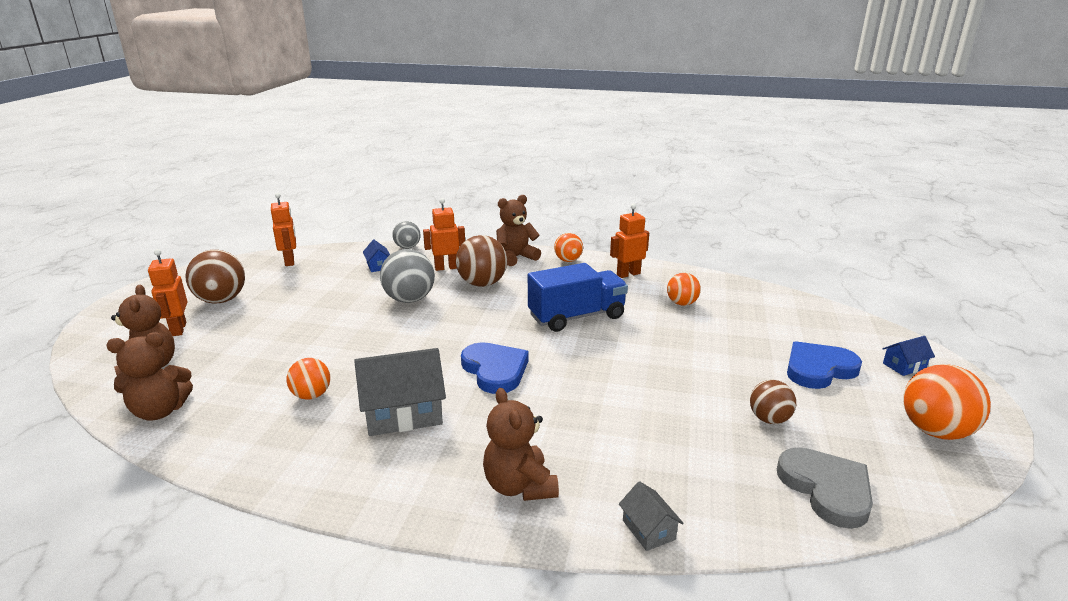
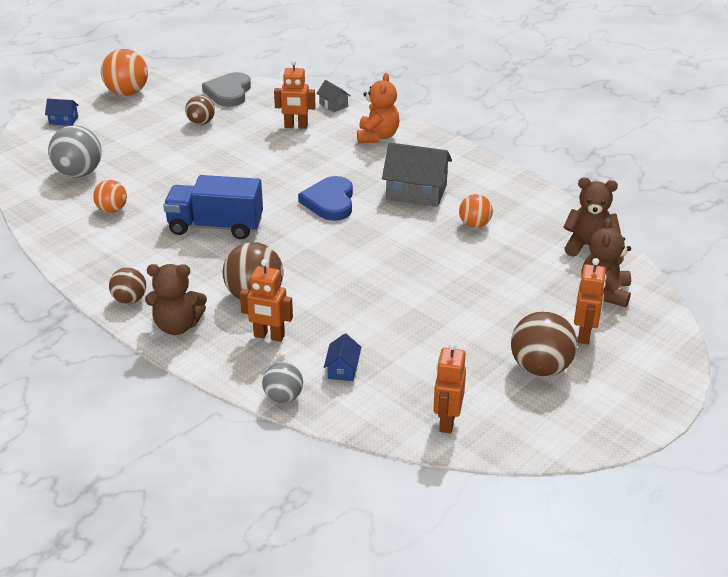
camera: 150 degrees left, 10 degrees up
(409, 299) = (343, 299): grey ball -> grey ball (79, 173)
(519, 486) = (377, 136): brown teddy bear -> orange teddy bear
(568, 260) = (130, 300): orange ball -> brown ball
(628, 274) = (102, 258): orange robot -> orange robot (296, 126)
(648, 530) = (333, 105): grey house -> grey house turned 45 degrees counterclockwise
(818, 369) = (117, 135): blue heart -> none

